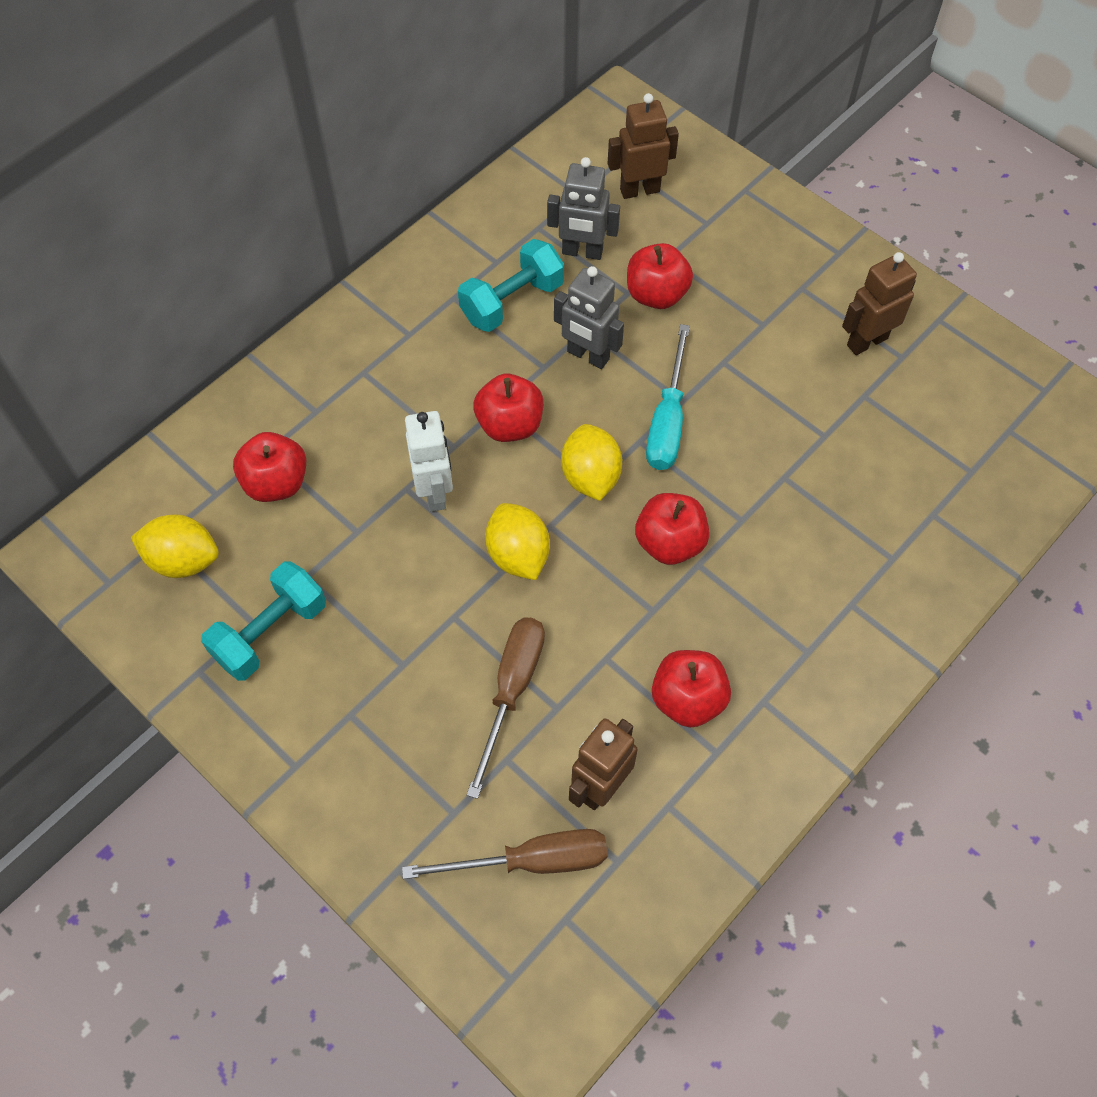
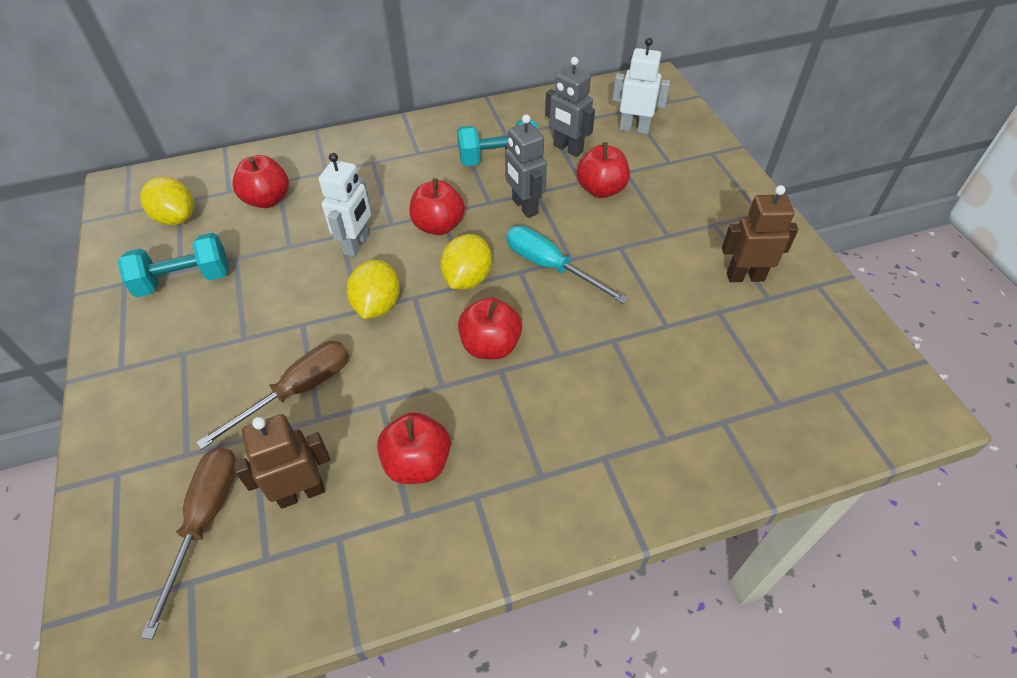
camera: 30 degrees right, 10 degrees down
(531, 861) = (205, 521): brown screwdriver -> brown screwdriver turned 105 degrees counterclockwise
(639, 190) = (634, 129): brown robot -> white robot
(667, 420) = (550, 267): turquoise screwdriver -> turquoise screwdriver turned 90 degrees clockwise

